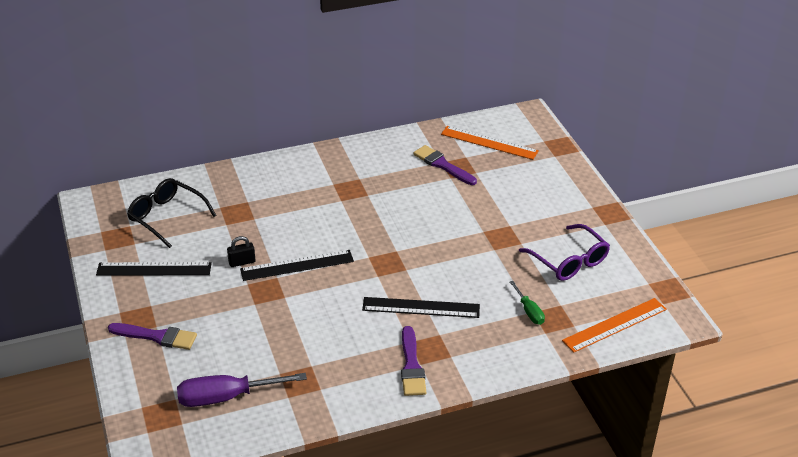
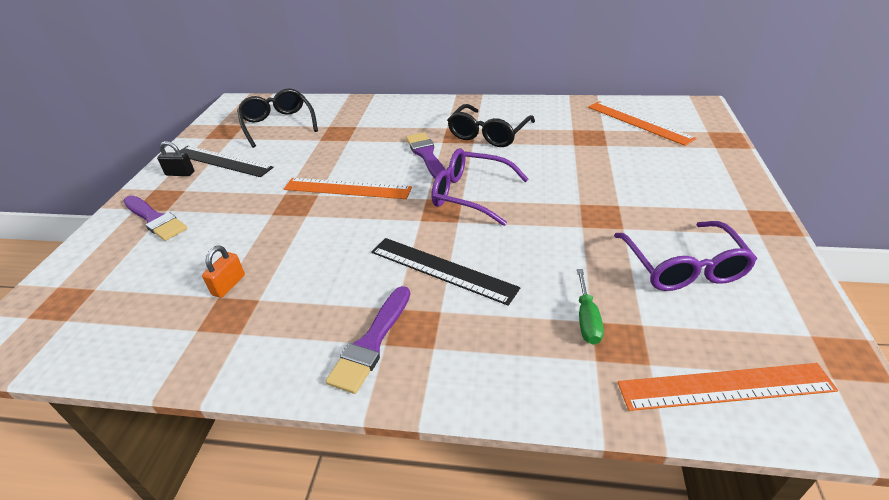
camera: 30 degrees right, 0 degrees up
(226, 397) = (139, 305): purple screwdriver -> none
(242, 262) = (300, 173): black padlock -> black padlock (180, 173)
(279, 363) = (229, 285): none -> orange padlock
(297, 265) = (347, 189): black ruler -> orange ruler
(375, 183) = (488, 134): none -> black glasses
(400, 244) = (470, 194): none -> purple glasses
(442, 165) = (572, 132): purple brush -> purple brush (426, 155)

